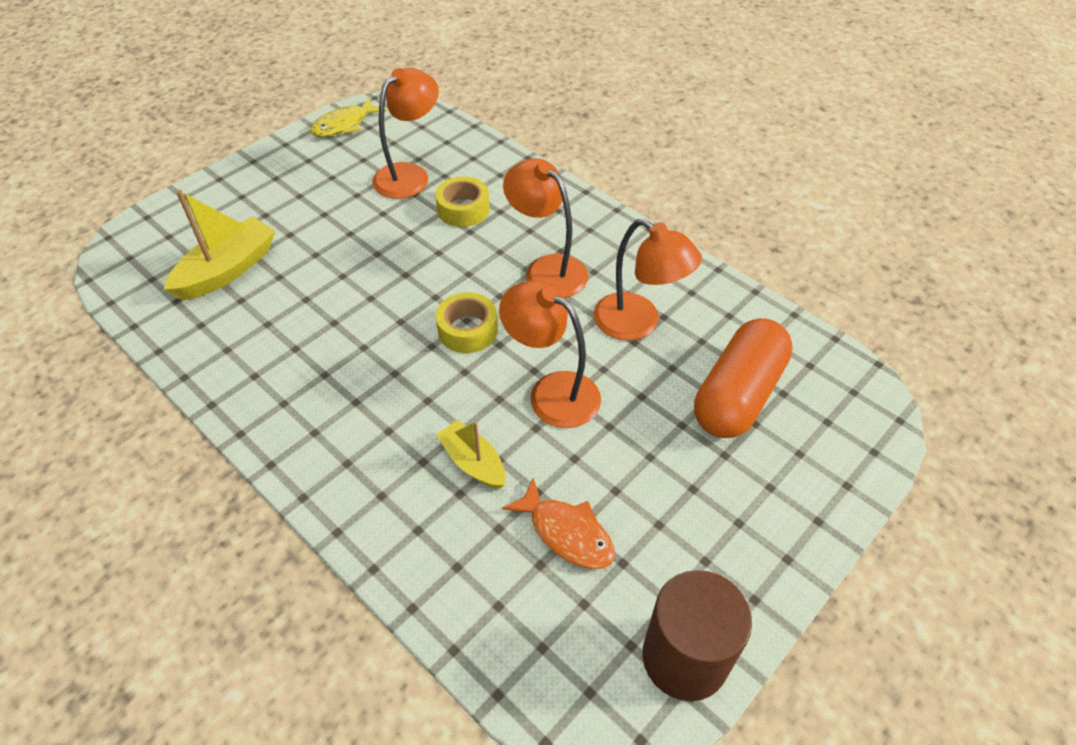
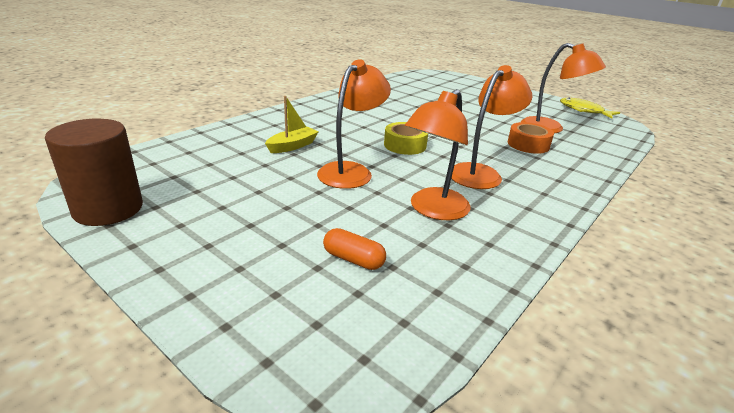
camera: 85 degrees right, 20 degrees down
(228, 270) = (431, 91): yellow boat -> none
(463, 209) = (528, 144): yellow tape -> orange tape
(567, 533) = (229, 172): orange fish -> none
(737, 394) = (353, 259): orange capsule -> orange capsule, size x0.45

